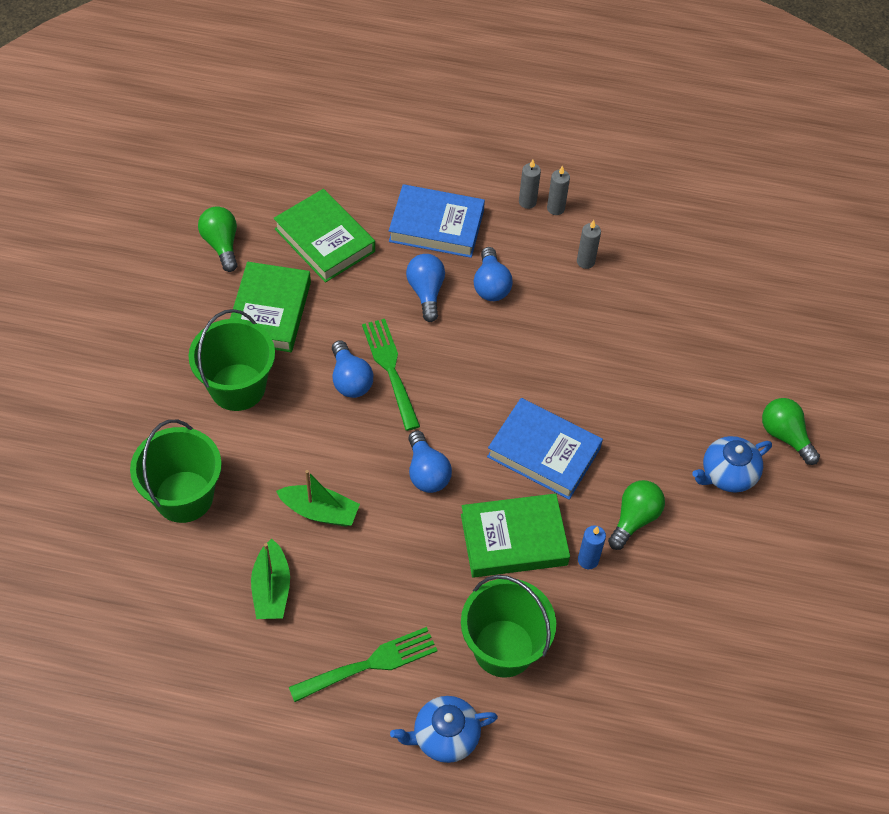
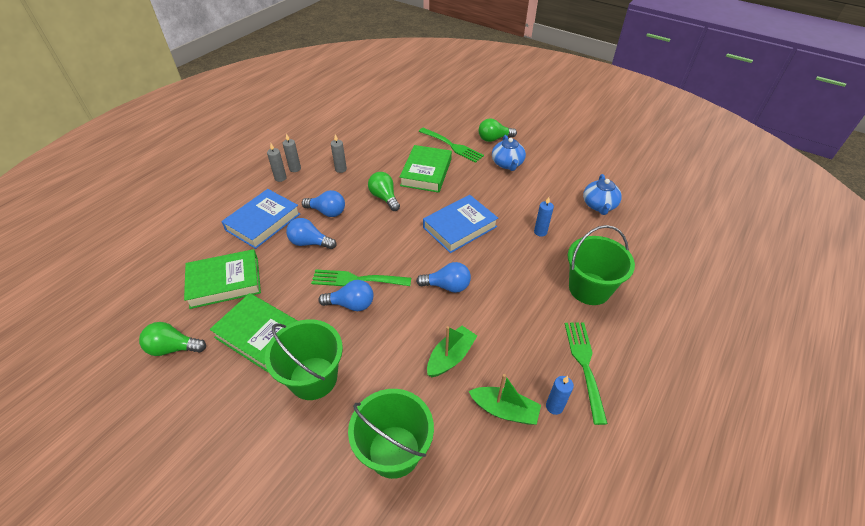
camera: 65 degrees left, 10 degrees down
(296, 641) = (554, 406): none -> blue candle
(444, 736) = (647, 339): blue teapot -> blue teapot (599, 205)
(513, 539) = (514, 259): green book -> green book (426, 172)
(634, 519) = (520, 205): green light bulb -> green light bulb (384, 197)
(728, 382) = (452, 146): none -> green fork

